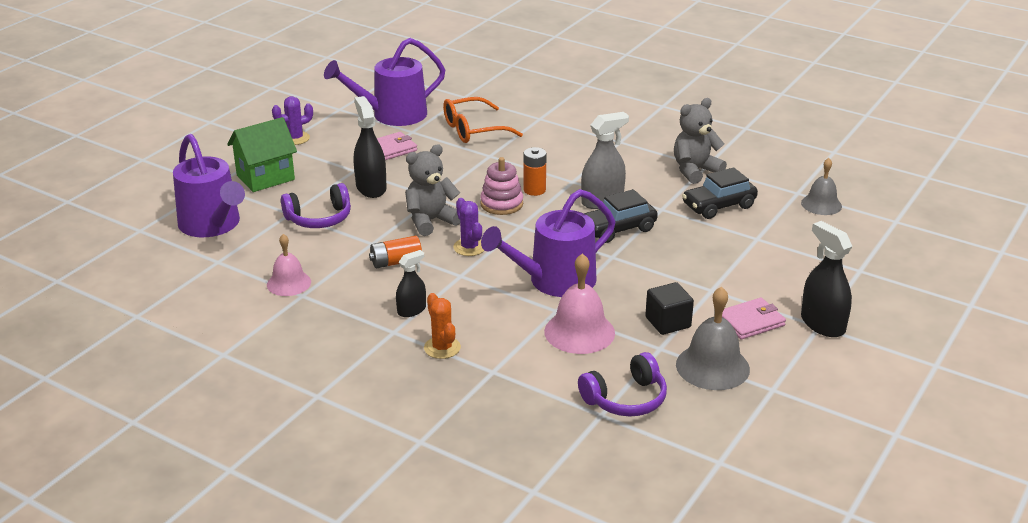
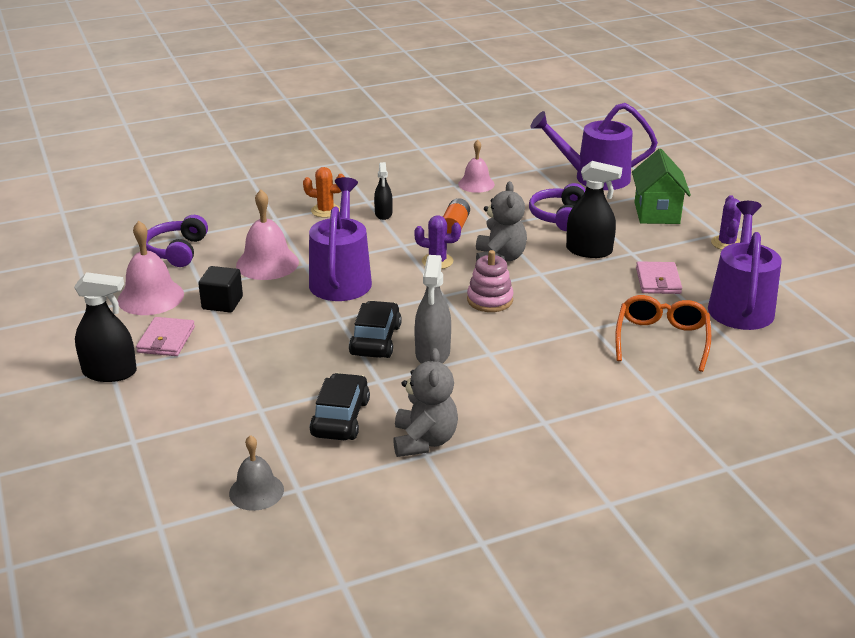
camera: 125 degrees right, 0 degrees up
(534, 190) = (496, 326): orange battery -> none
(712, 366) = (150, 297): grey bell -> pink bell

